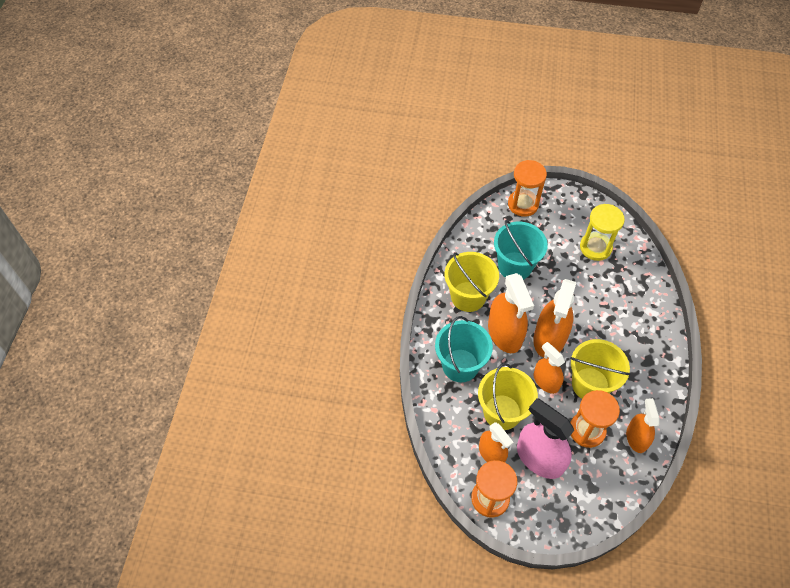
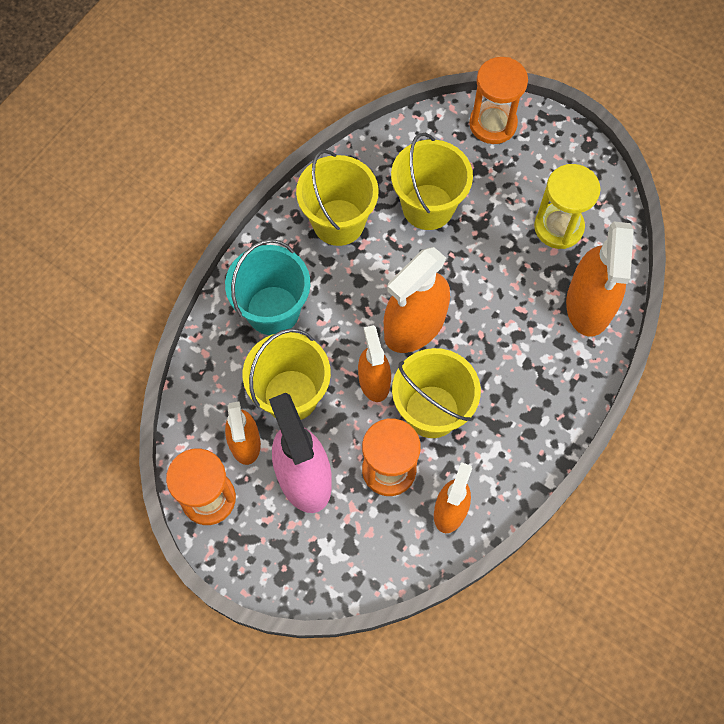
camera: 25 degrees right, 10 degrees up
(505, 333) = (358, 292): orange spray bottle -> orange spray bottle (589, 304)
(515, 266) = (428, 207): turquoise bucket -> yellow bucket

